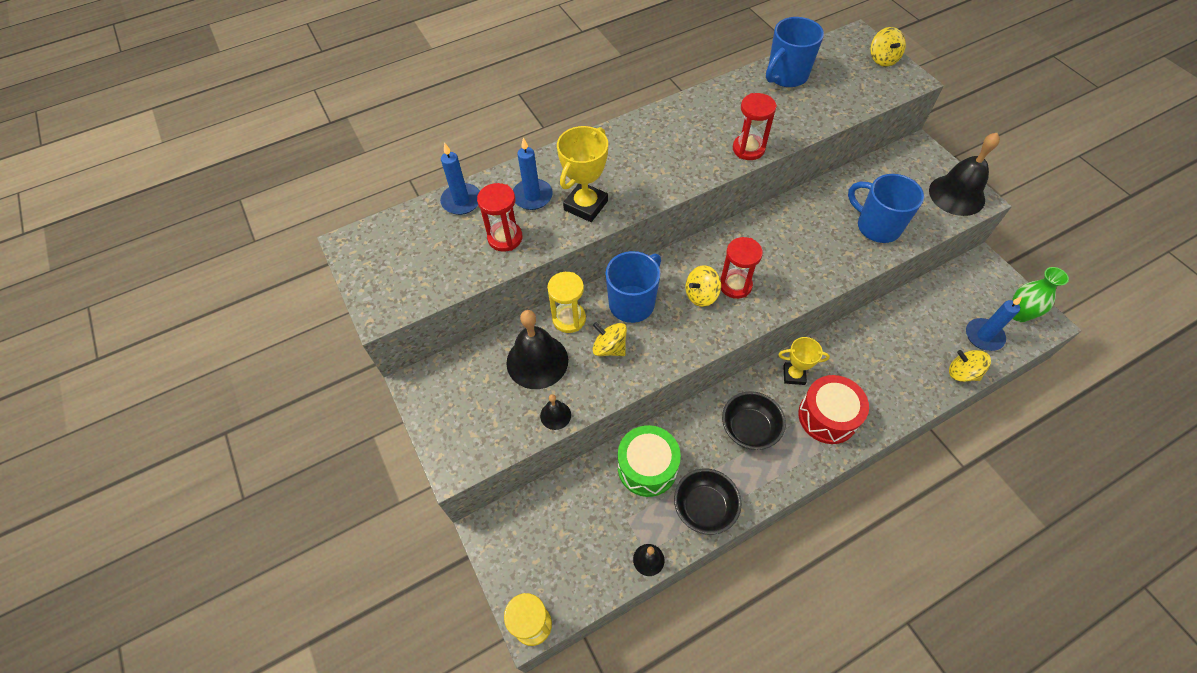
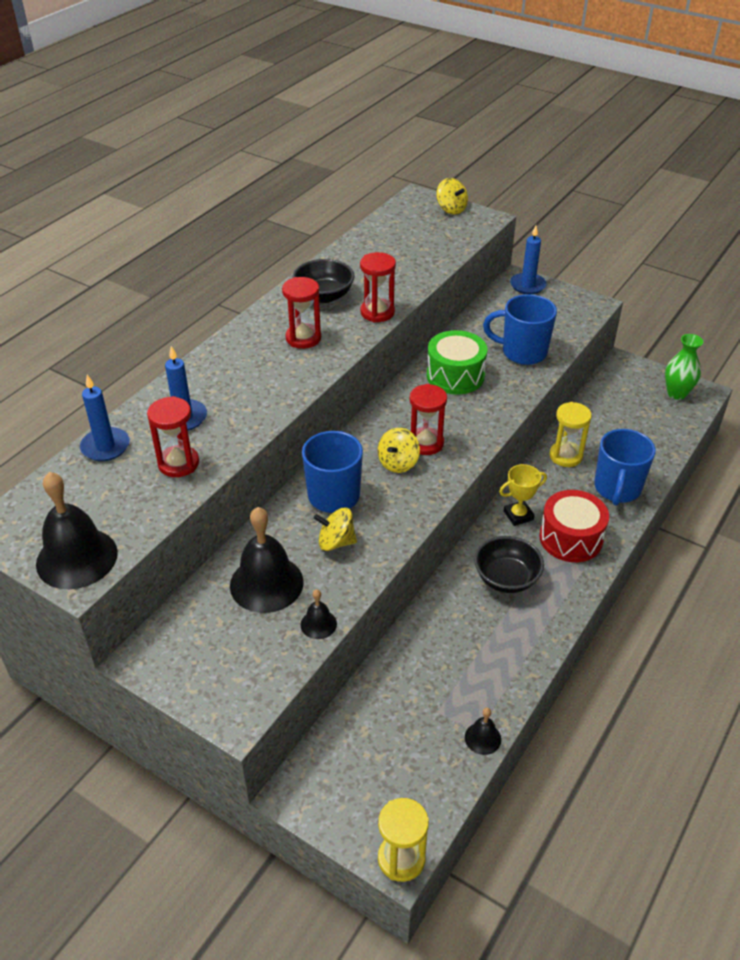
camera: 30 degrees left, 15 degrees down
(569, 319) = (276, 532): yellow hourglass -> yellow hourglass (566, 456)
(586, 205) = (247, 407): yellow trophy -> none
(647, 467) = (428, 655): green drum -> green drum (455, 376)
(669, 153) = (303, 338): none -> red hourglass
(704, 508) = (507, 666): black bowl -> black bowl (324, 296)
(786, 76) = (373, 245): blue mug -> blue mug (617, 489)
(956, 195) = (573, 306): black bell -> black bell (77, 558)
(962, 373) = (661, 457): yellow spinning top -> none
(984, 336) = (660, 421): blue candle -> blue candle (527, 285)

